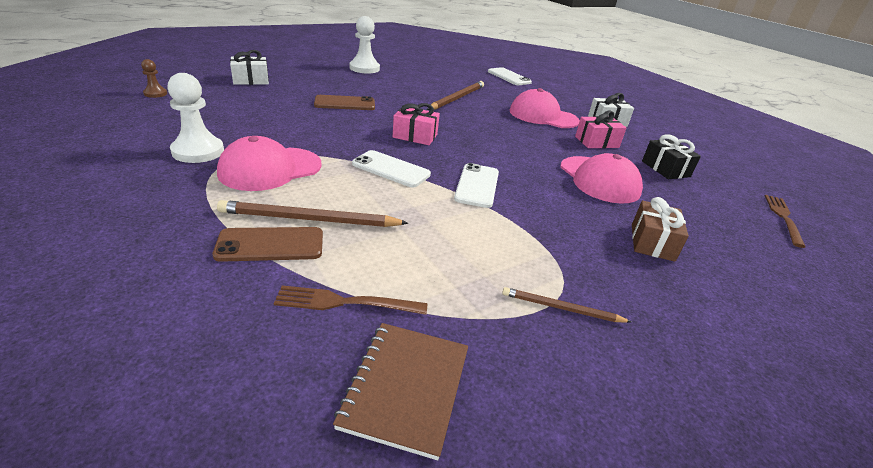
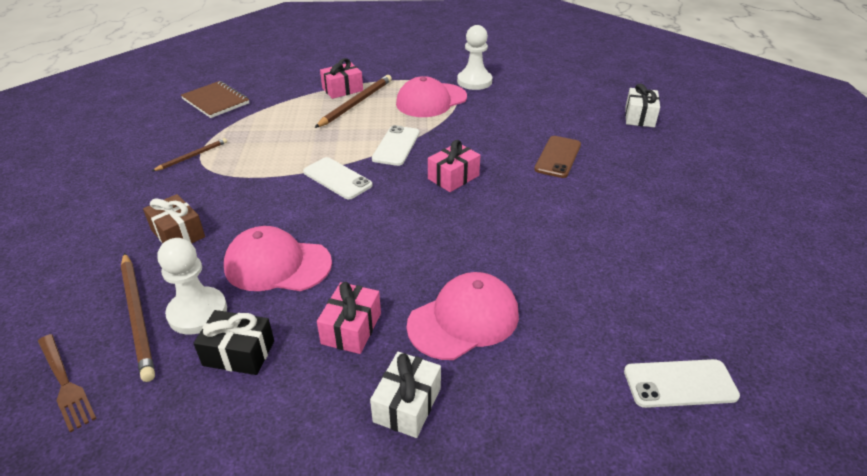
camera: 125 degrees right, 5 degrees up
(155, 94) = (600, 75): brown pawn -> none
(270, 169) = (431, 100): pink cap -> pink cap turned 120 degrees counterclockwise
(270, 245) = (342, 89): brown phone -> pink gift
(344, 302) = (277, 99): brown fork -> none
(364, 68) = (702, 203): white pawn -> white pawn (197, 312)
(391, 169) = (396, 146): white phone -> white phone turned 45 degrees counterclockwise
(457, 98) = (561, 252): brown pencil -> brown pencil (138, 315)

